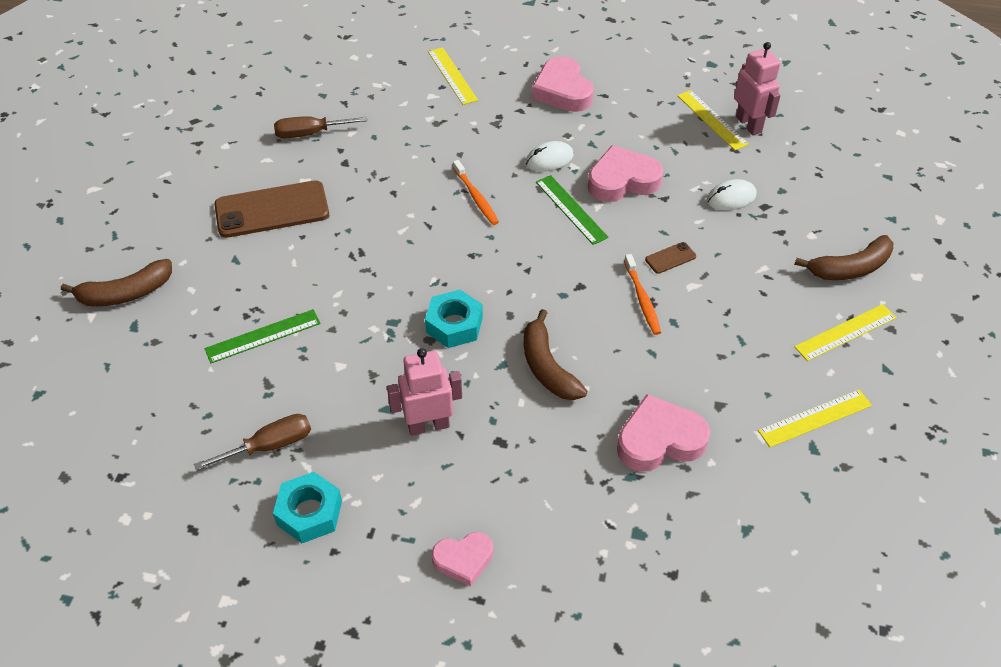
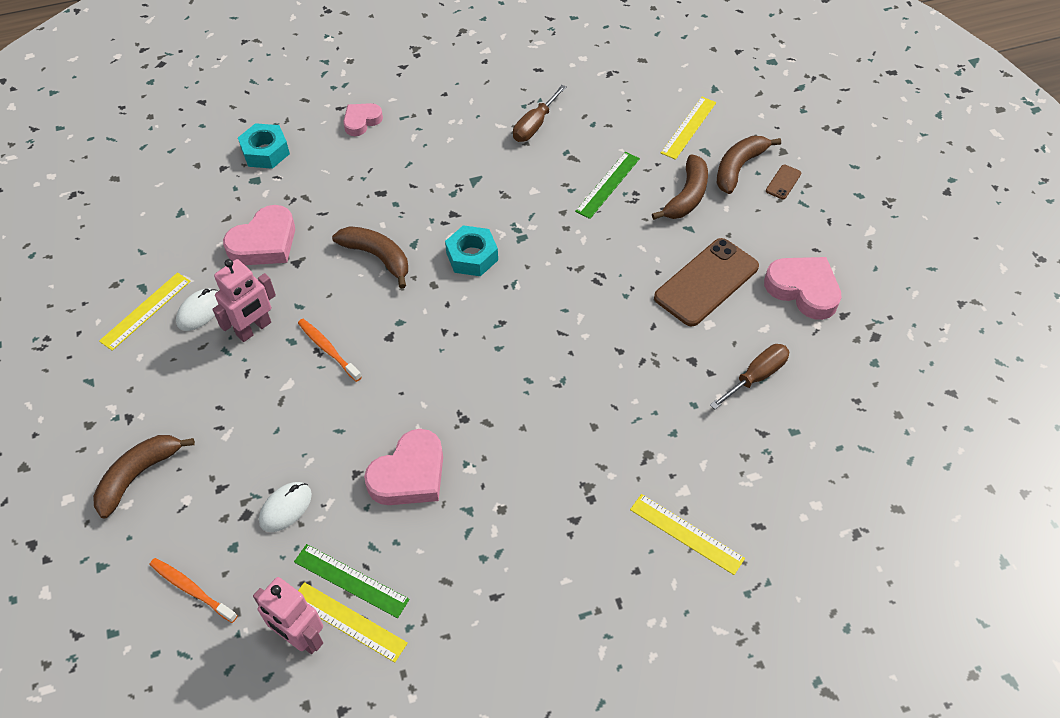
camera: 150 degrees right, 5 degrees up
(204, 289) = (686, 196): none -> brown banana
(309, 513) = (476, 104): turquoise nut -> turquoise nut (265, 152)
(428, 425) = (438, 181): pink robot -> pink robot (254, 329)
(476, 197) = (540, 382): orange toothbrush -> orange toothbrush (192, 589)
(549, 159) = (500, 464): white mouse -> white mouse (200, 311)
(562, 90) = (547, 577): pink heart -> pink heart (803, 290)
(571, 209) = (442, 413): green ruler -> green ruler (351, 580)
(670, 258) = (320, 403): brown phone -> brown phone (783, 182)
(845, 332) = (132, 401): yellow ruler -> yellow ruler (689, 127)

